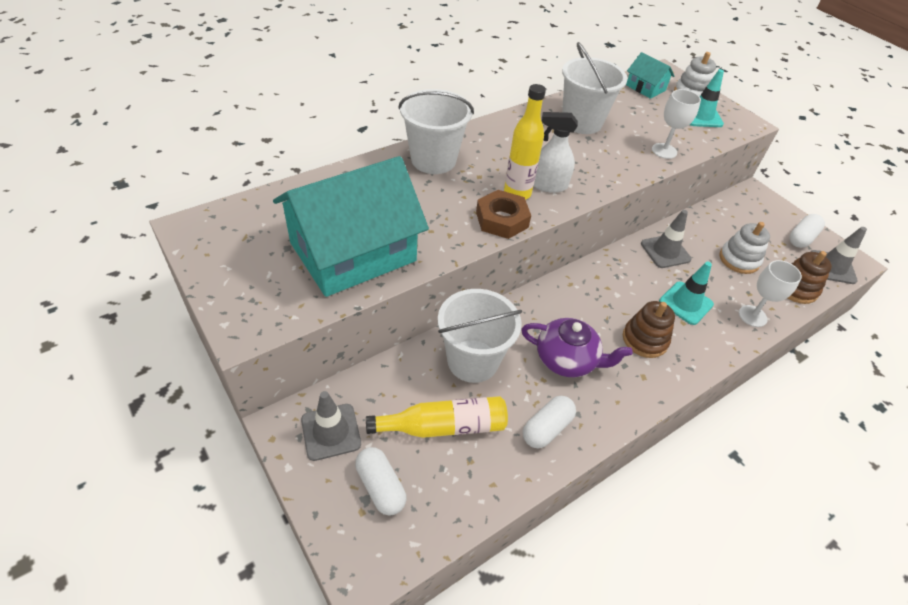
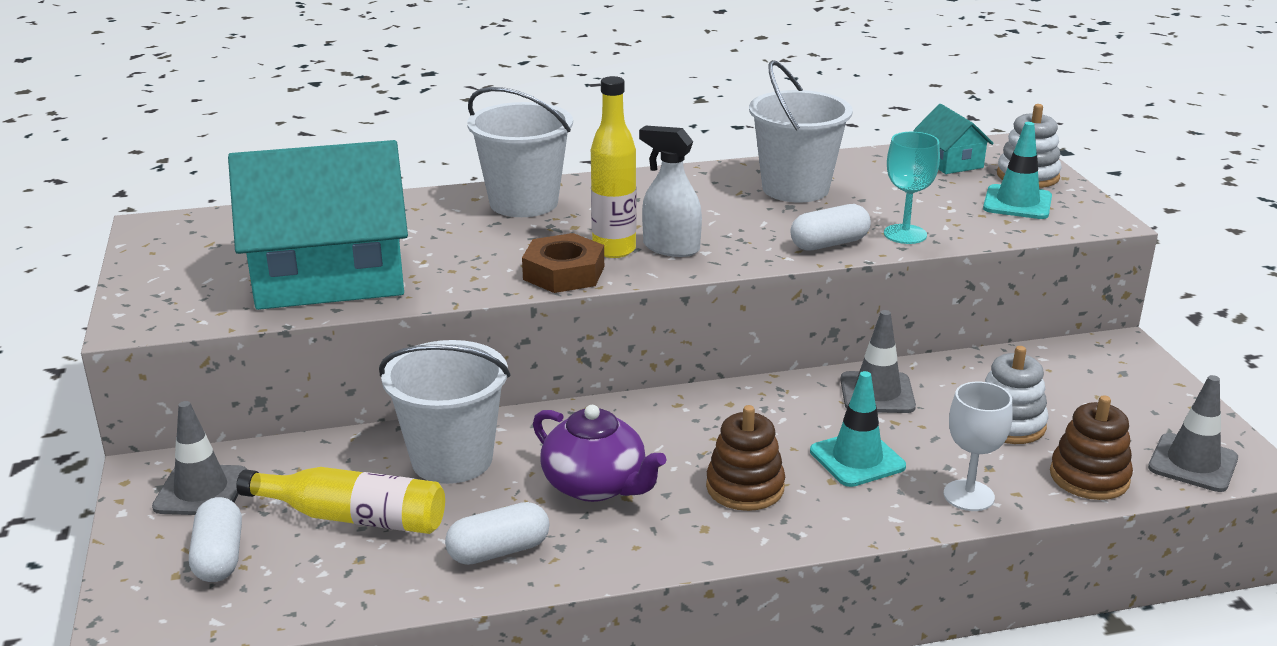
camera: 25 degrees right, 20 degrees down
(664, 151) = (905, 234): white goblet -> turquoise goblet
(801, 238) = (1163, 417): white capsule -> white capsule (829, 244)

